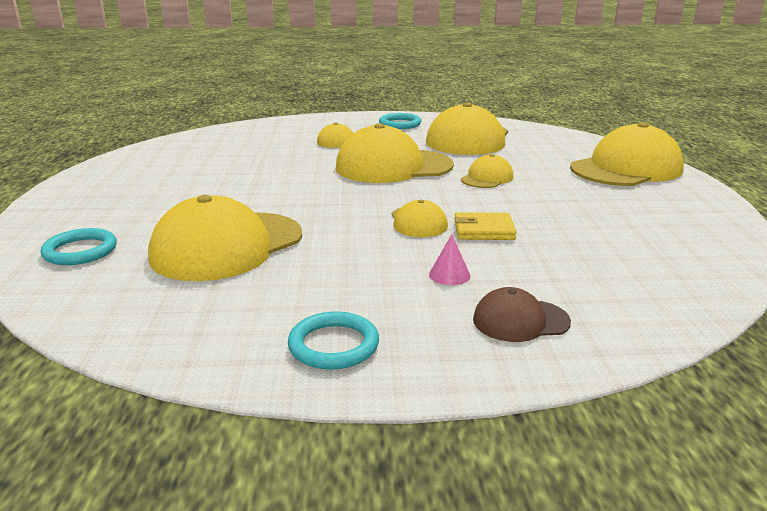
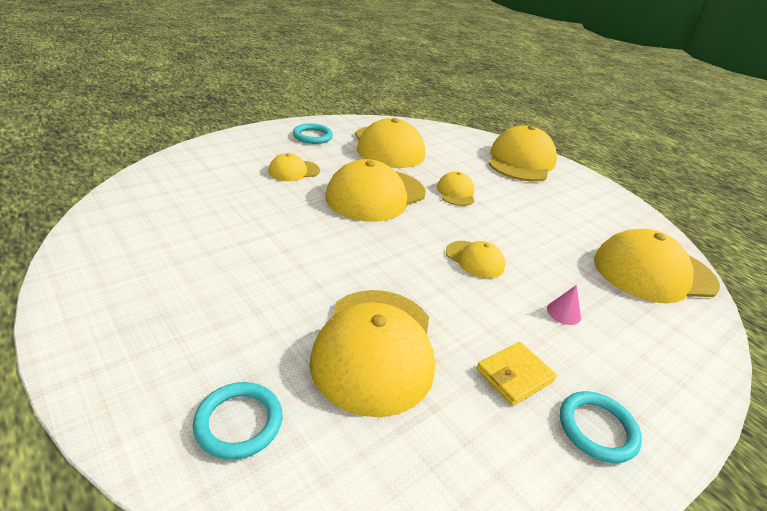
camera: 40 degrees left, 10 degrees up
(484, 230) = (524, 254): yellow wallet -> yellow wallet (514, 375)
(520, 321) = (651, 342): brown cap -> none
(645, 280) = (653, 272): none -> yellow cap

